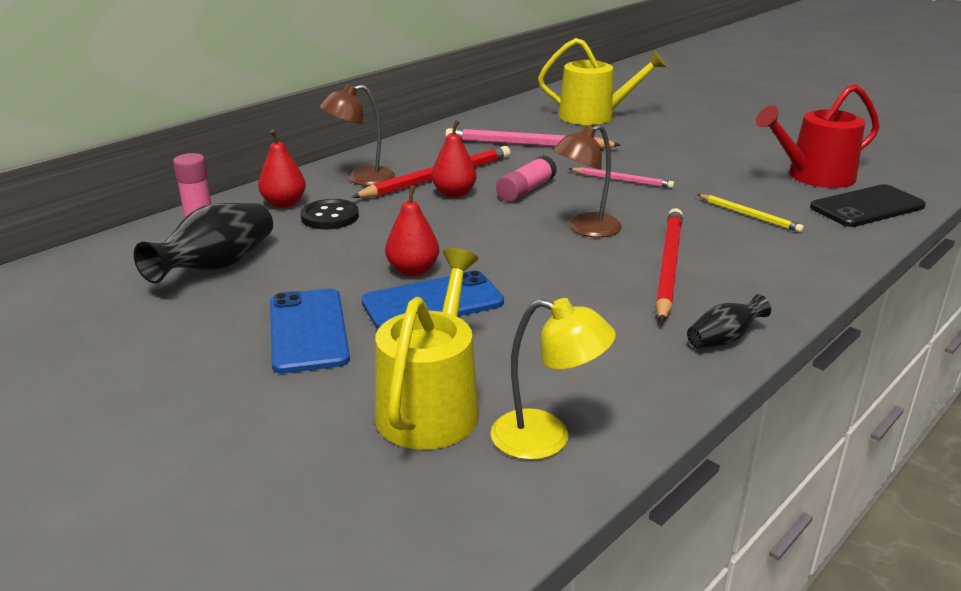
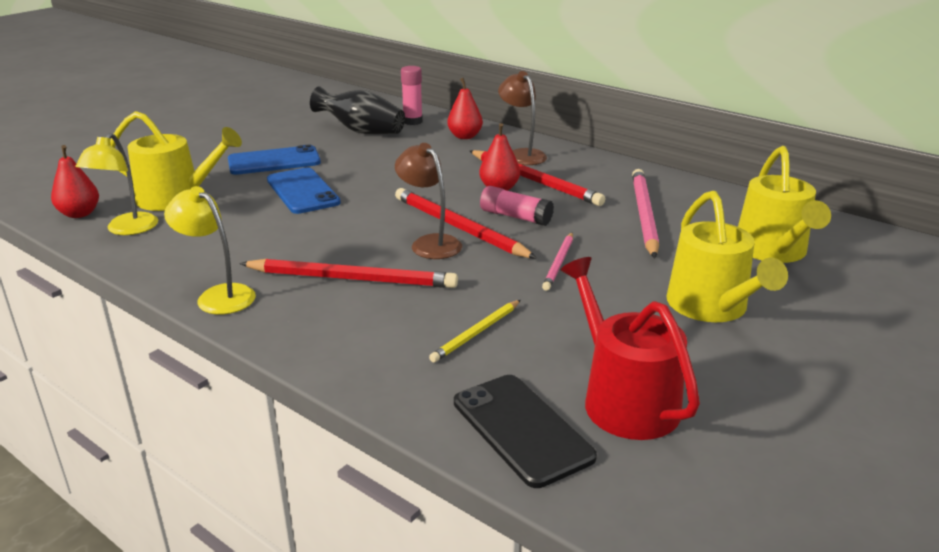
camera: 85 degrees right, 0 degrees up
(330, 217) = (443, 151): black button -> none
(413, 270) = (352, 183): red pear -> red pear (79, 214)
(549, 215) = (458, 227): none -> red pencil
(683, 142) = (711, 307): none -> yellow watering can
(724, 339) = (218, 295): black vase -> yellow lamp

